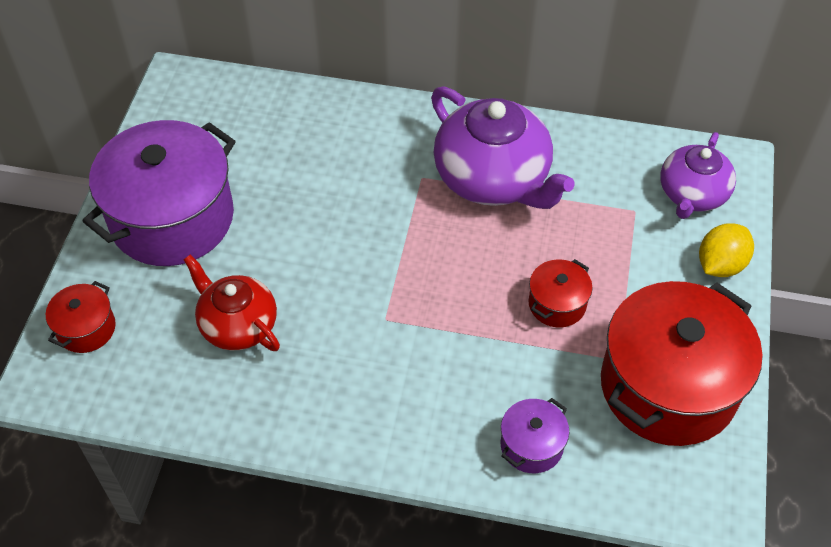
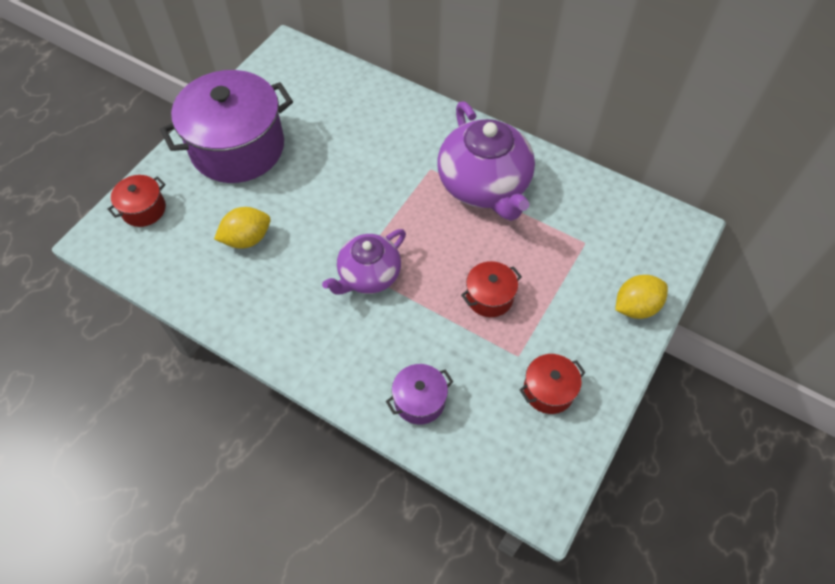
camera: 20 degrees right, 5 degrees up
(237, 324) = (247, 239): red teapot -> yellow lemon
(668, 386) = (548, 390): red pot -> red pot, size x0.44
(692, 194) = (637, 243): purple teapot -> purple teapot (368, 275)

